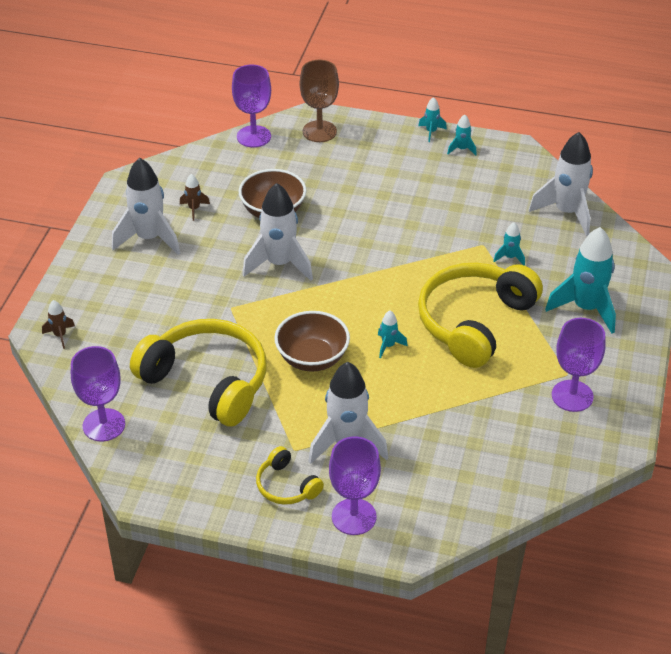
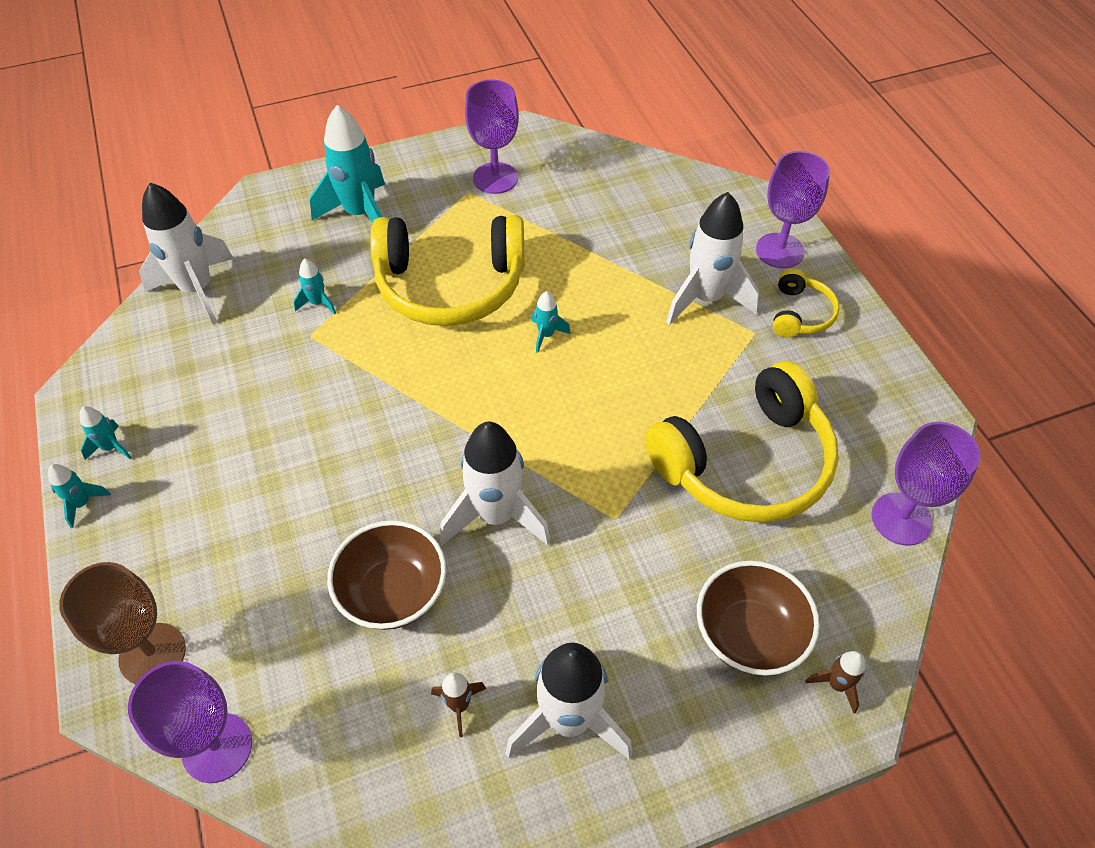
camera: 125 degrees left, 10 degrees up
(207, 381) = (746, 463): yellow headphones -> yellow headphones turned 120 degrees counterclockwise
(312, 358) = (623, 389): brown bowl -> brown bowl (749, 634)

